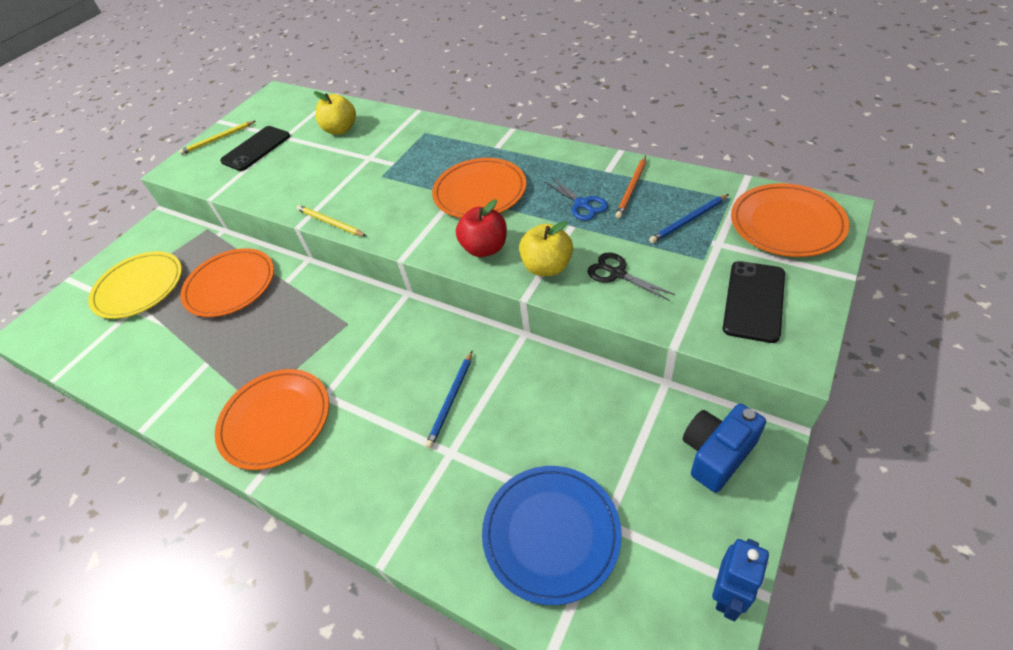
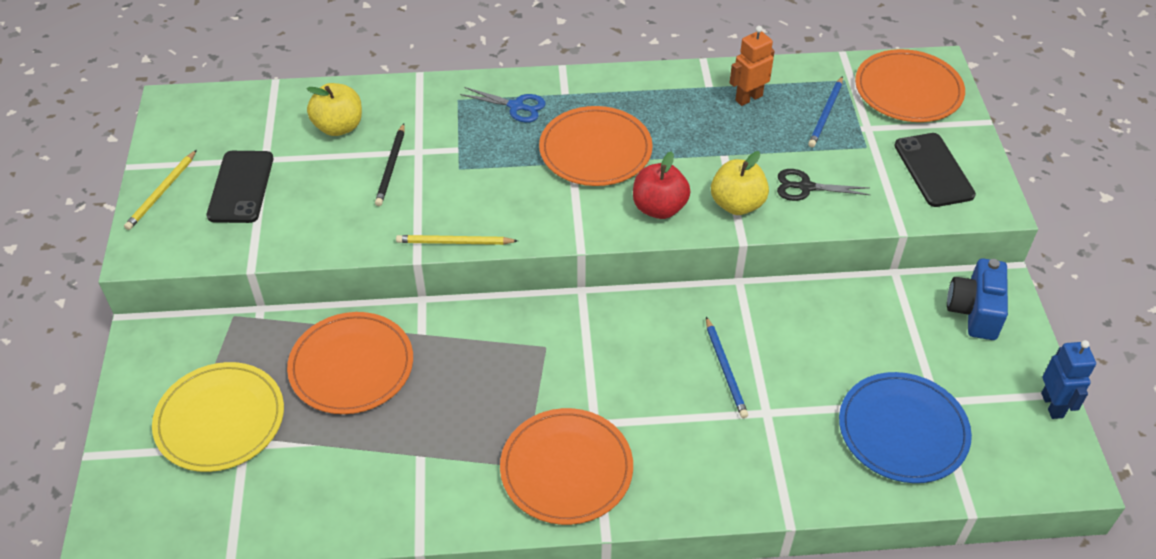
camera: 40 degrees left, 0 degrees up
(344, 162) = (391, 167): none -> black pencil
(582, 204) = (714, 129): blue scissors -> blue scissors (516, 106)
(631, 189) = (748, 98): orange pencil -> orange robot

